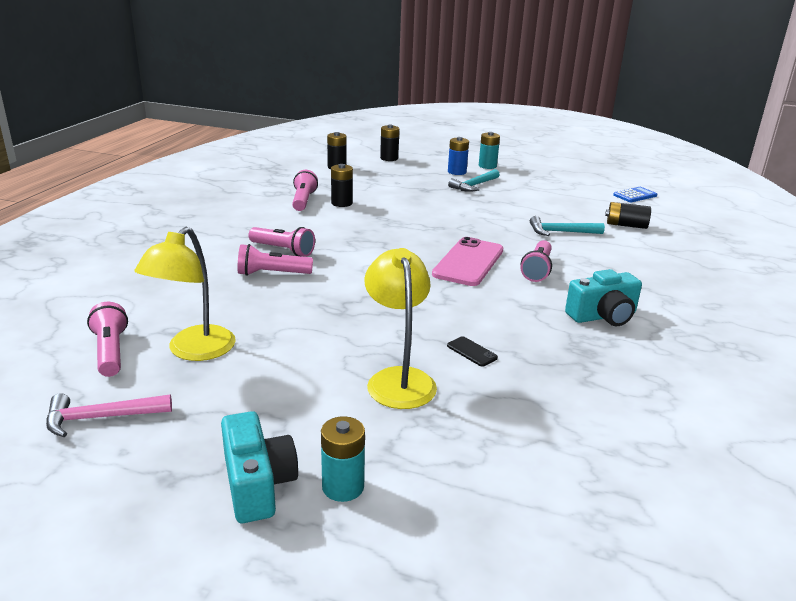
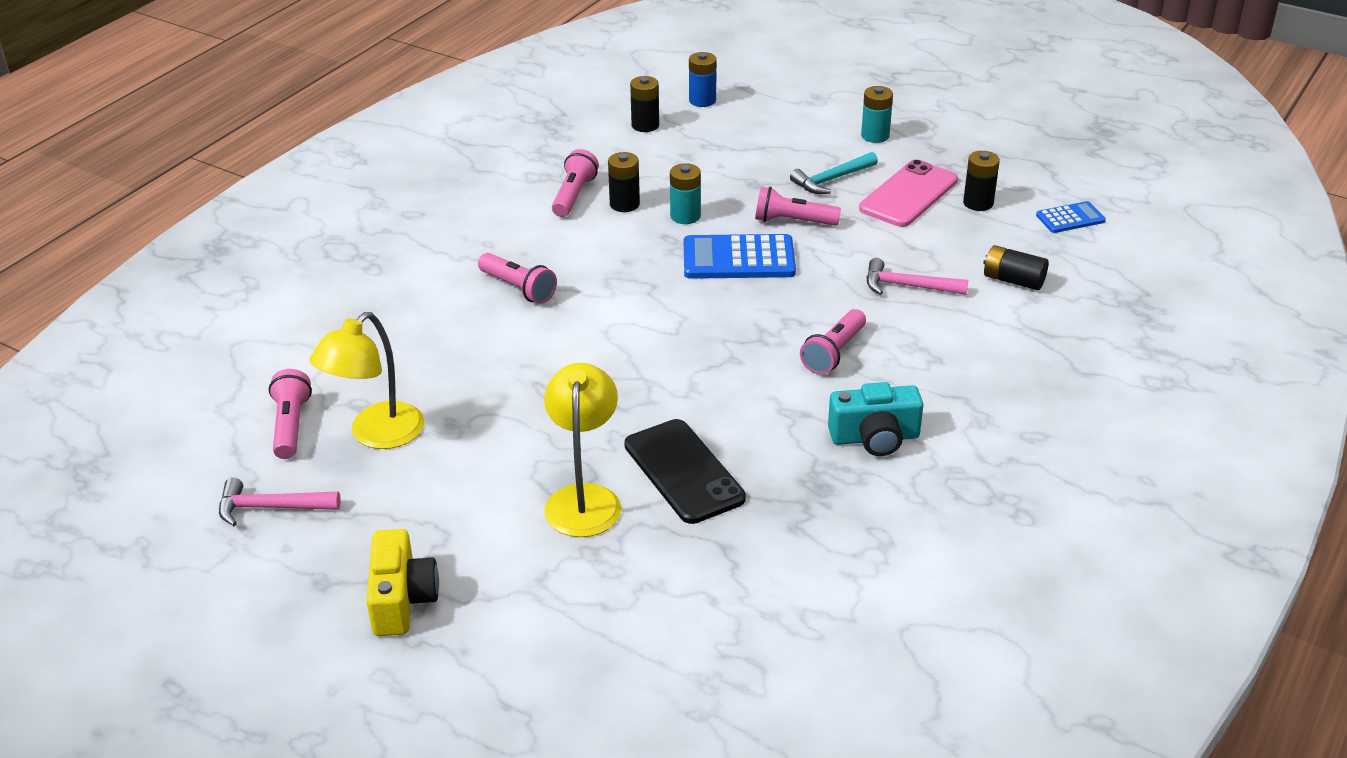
camera: 15 degrees right, 10 degrees up
(257, 484) = (402, 600): turquoise camera -> yellow camera
(272, 274) = (493, 328): pink flashlight -> pink flashlight (792, 221)
(343, 487) = (480, 614): turquoise battery -> turquoise battery (685, 216)
(389, 158) = (731, 109): black battery -> black battery (978, 203)
(437, 225) = (738, 258): none -> blue calculator
(457, 172) = (820, 147): blue battery -> blue battery (702, 100)
(468, 262) = (749, 331): pink phone -> pink phone (909, 195)
(471, 352) = (683, 472): black phone -> black phone, size x2.38
(560, 232) = (907, 286): turquoise hammer -> pink hammer

